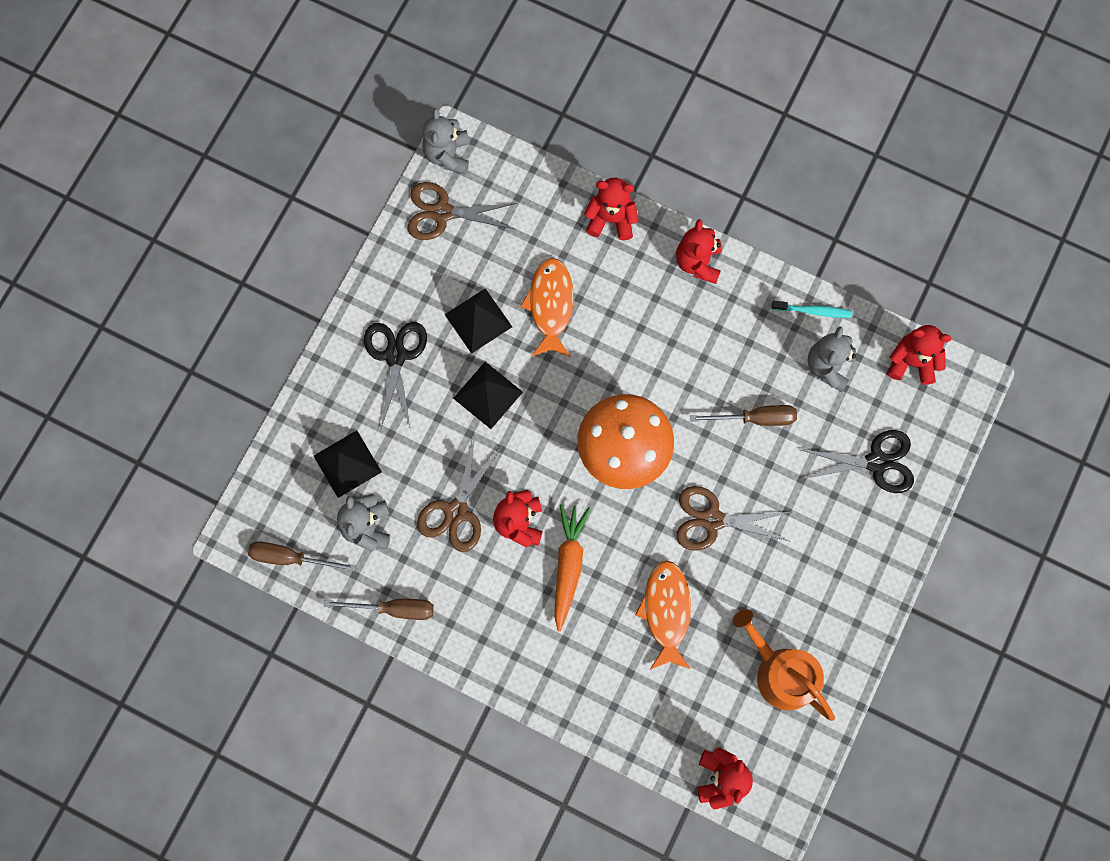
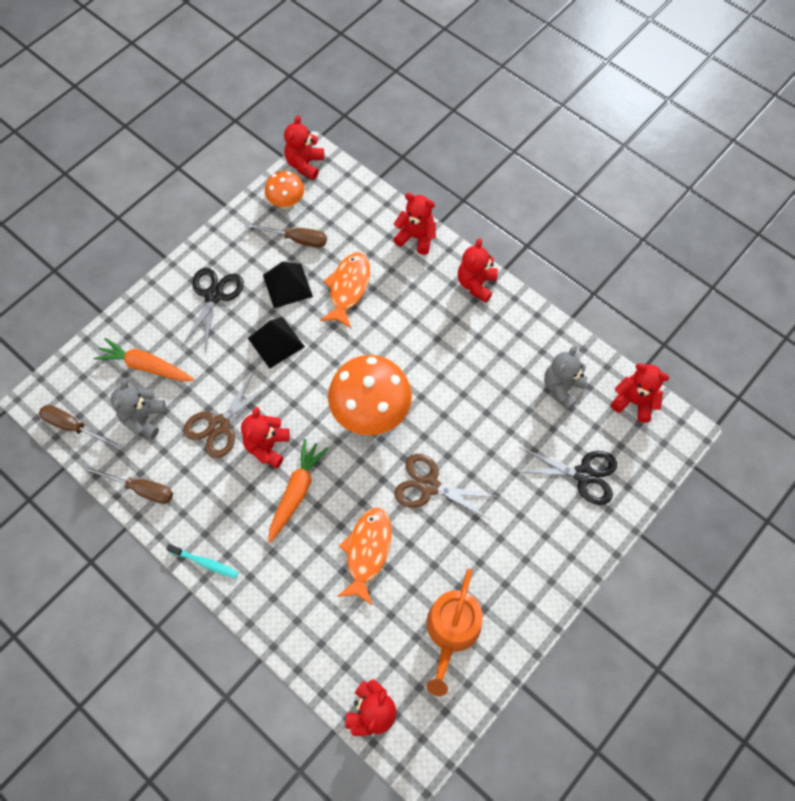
camera: 15 degrees right, 10 degrees down
(347, 463) = (146, 366): black pyramid -> orange carrot
(442, 212) = (287, 203): brown scissors -> orange mushroom
(448, 155) = (305, 164): grey teddy bear -> red teddy bear
(755, 418) = (489, 414): brown screwdriver -> brown screwdriver (296, 239)
(780, 672) = (451, 631): orange watering can -> orange watering can turned 135 degrees counterclockwise
(812, 311) = (560, 342): turquoise toothbrush -> turquoise toothbrush (204, 562)

